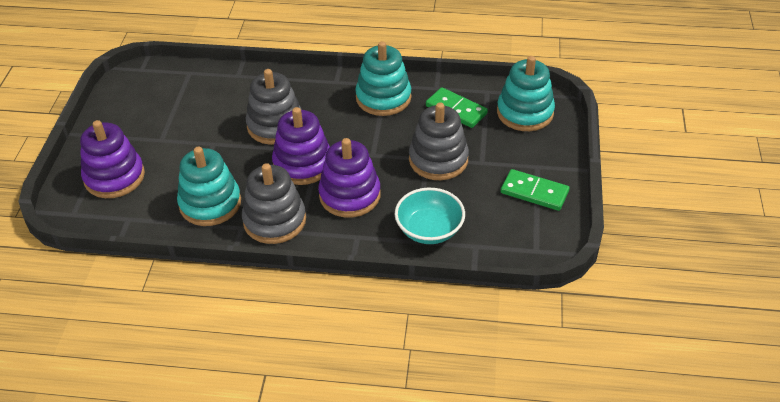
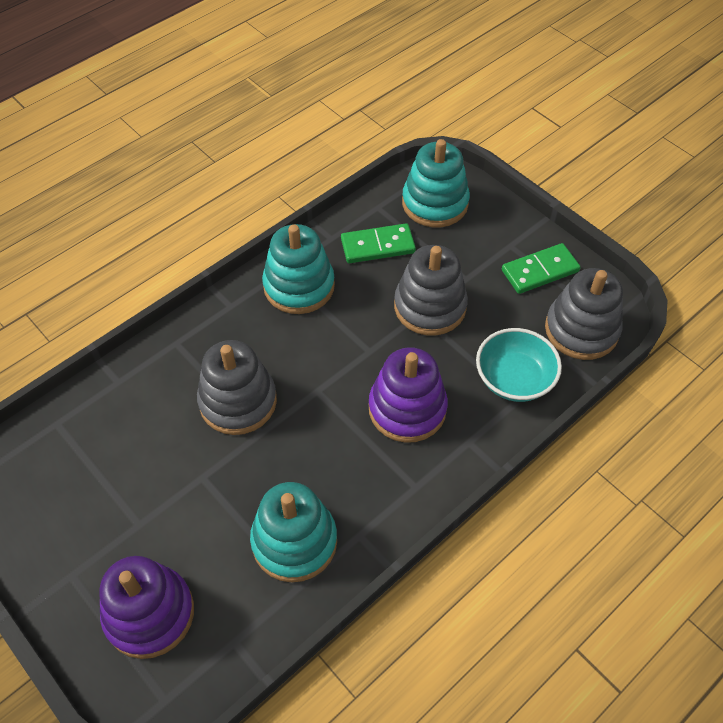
camera: 50 degrees left, 10 degrees up
(274, 220) = (379, 498): grey stacking toy -> grey stacking toy (581, 330)
(303, 164) = (322, 417): purple stacking toy -> none

